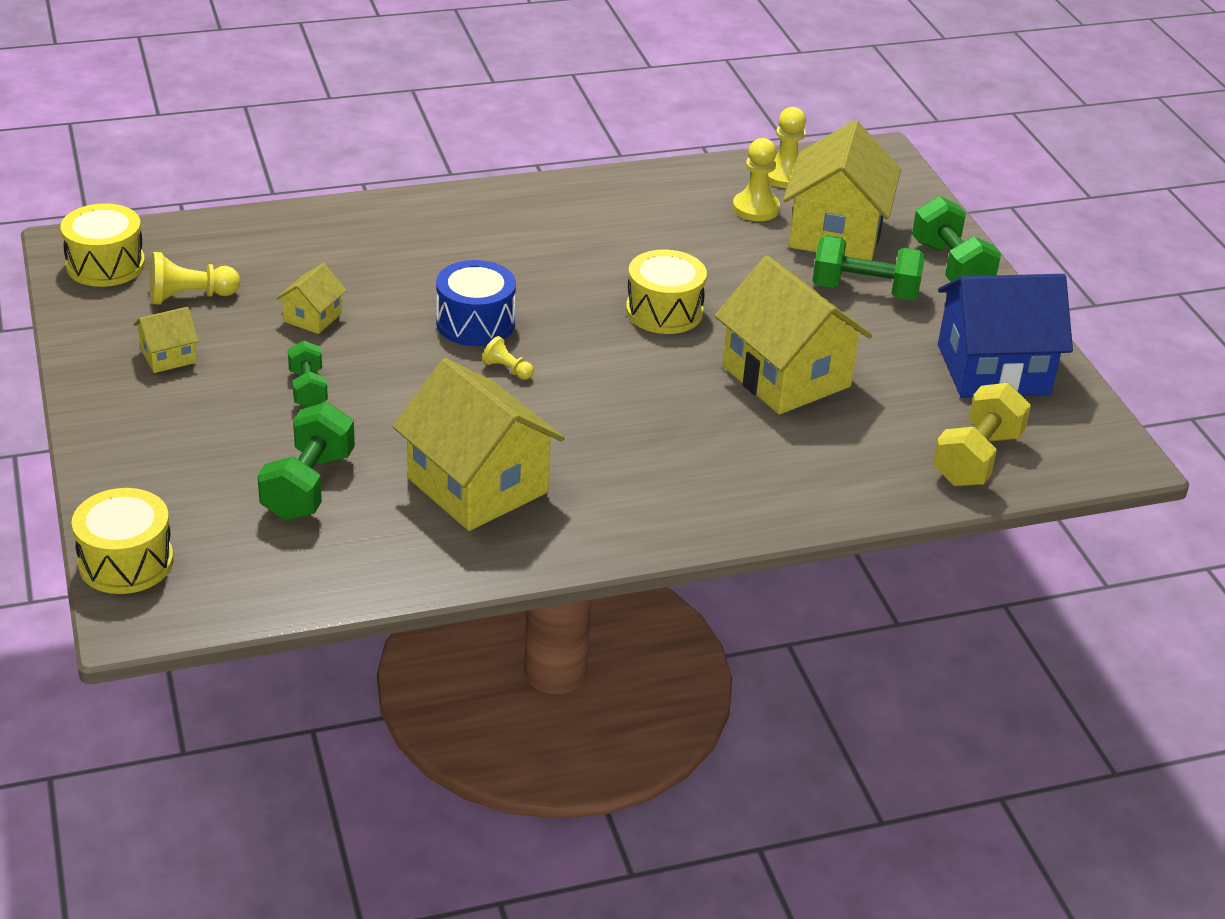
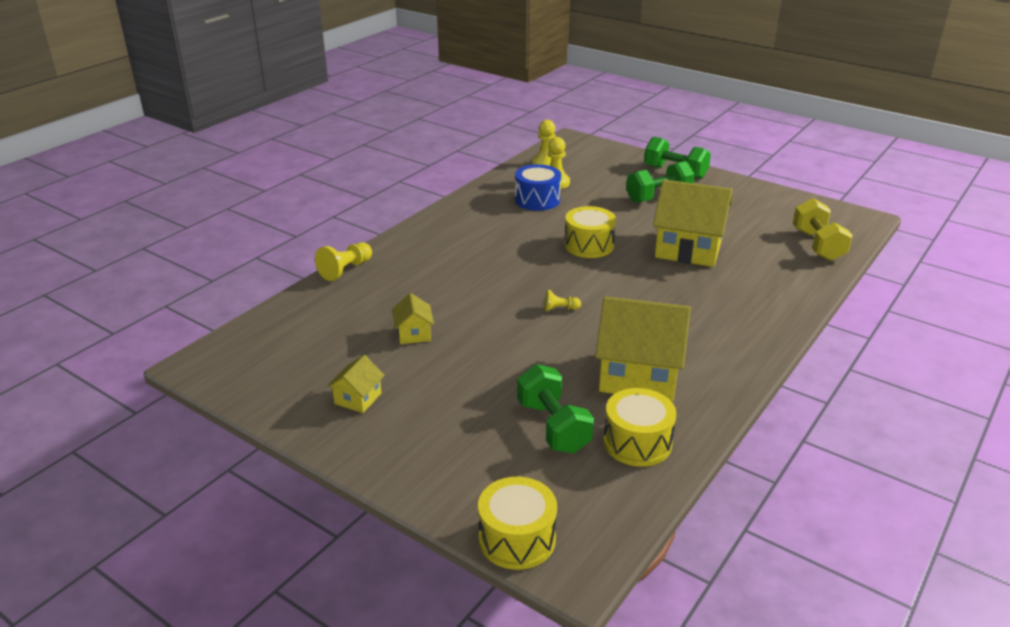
camera: 35 degrees left, 5 degrees down
(105, 265) = (237, 366): yellow drum -> yellow drum (637, 442)
(190, 297) = (321, 358): yellow pawn -> yellow pawn (345, 270)
(308, 389) = (470, 373): green dumbbell -> none
(475, 323) = (507, 294): blue drum -> blue drum (537, 200)
(835, 233) = (606, 178): yellow house -> none
(993, 370) = (761, 206): blue house -> none

